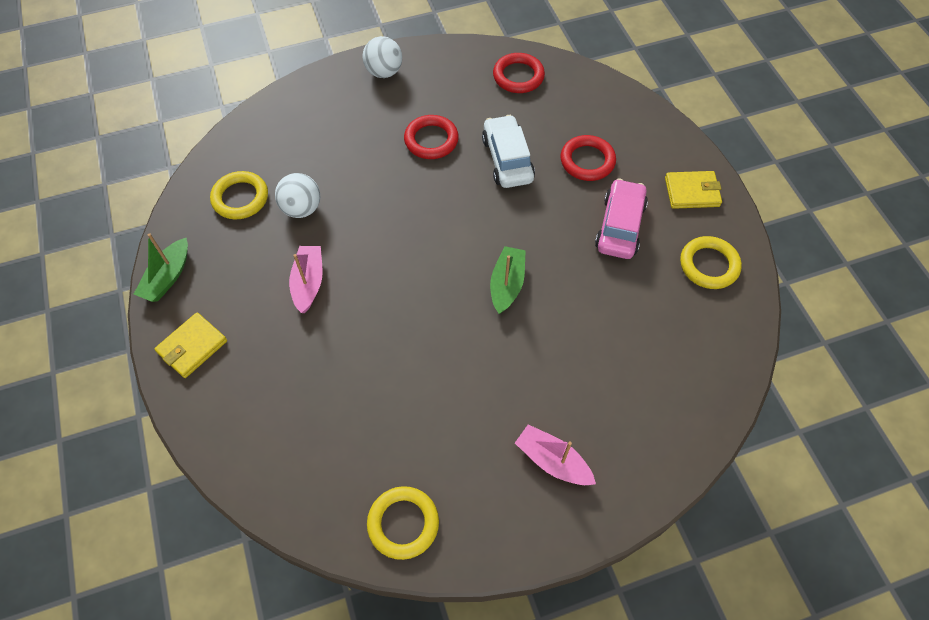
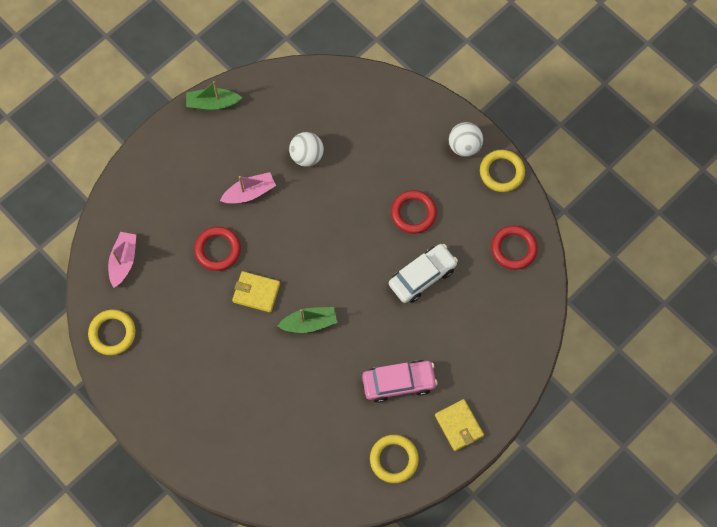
camera: 65 degrees right, 10 degrees up
(192, 347) = (171, 148): yellow wallet -> yellow wallet (256, 292)
(240, 198) = (296, 111): yellow ring -> yellow ring (501, 172)
(553, 461) = (190, 406): pink boat -> pink boat (123, 261)
(587, 161) = (451, 336): red ring -> red ring (218, 250)

